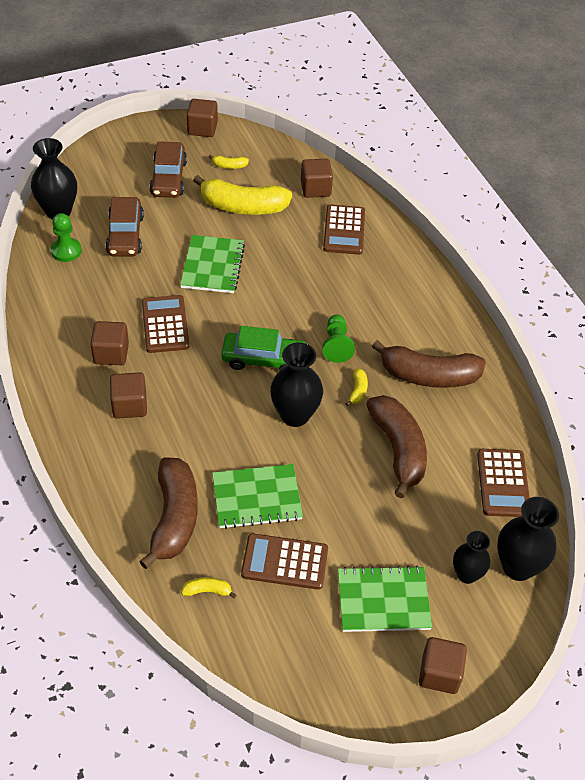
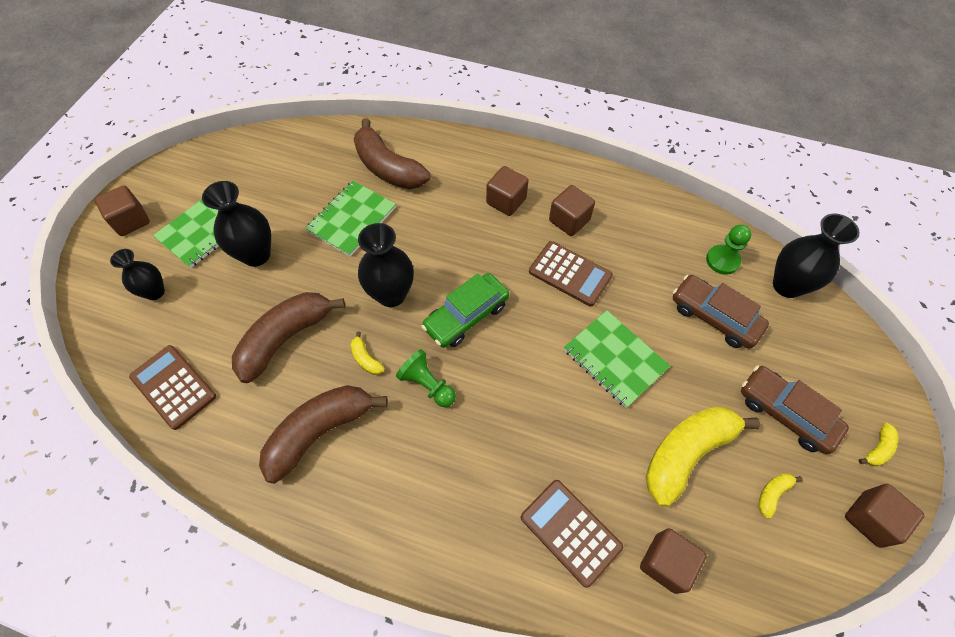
camera: 135 degrees right, 10 degrees up
(207, 591) = (321, 151): yellow banana -> yellow banana (877, 448)
(285, 562) = (291, 200): brown calculator -> none
(398, 449) = (285, 338): brown banana -> brown banana turned 105 degrees clockwise
(517, 567) = (117, 329): black vase -> black vase (256, 255)

